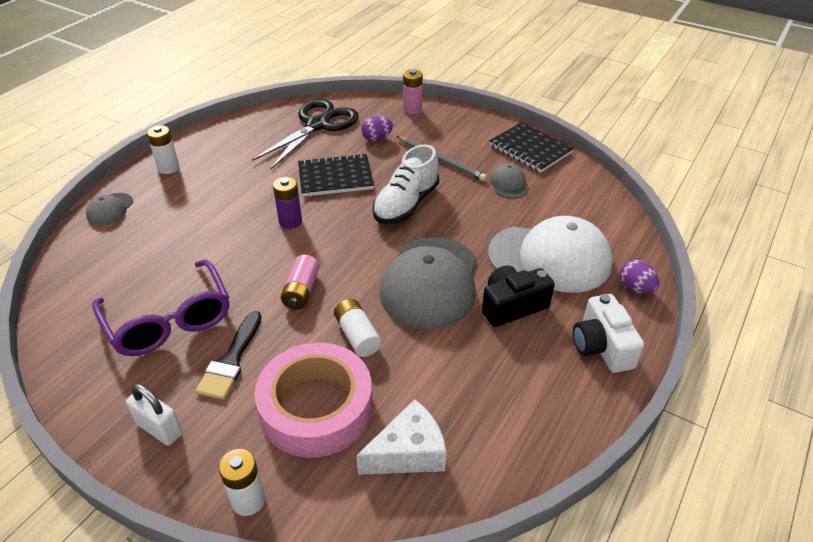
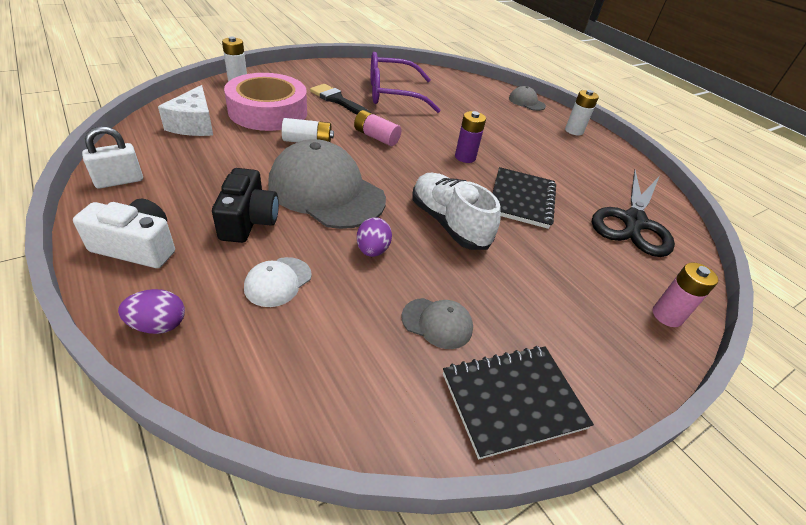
camera: 110 degrees right, 0 degrees up
(159, 429) = (312, 75): white padlock -> white padlock (119, 181)
(317, 125) = (633, 222): black scissors -> black scissors turned 60 degrees clockwise
(377, 138) = (591, 253): purple egg -> purple egg (372, 250)
(441, 160) = (522, 285): grey pencil -> none
(550, 258) = (278, 282): white cap -> white cap, size x0.45

